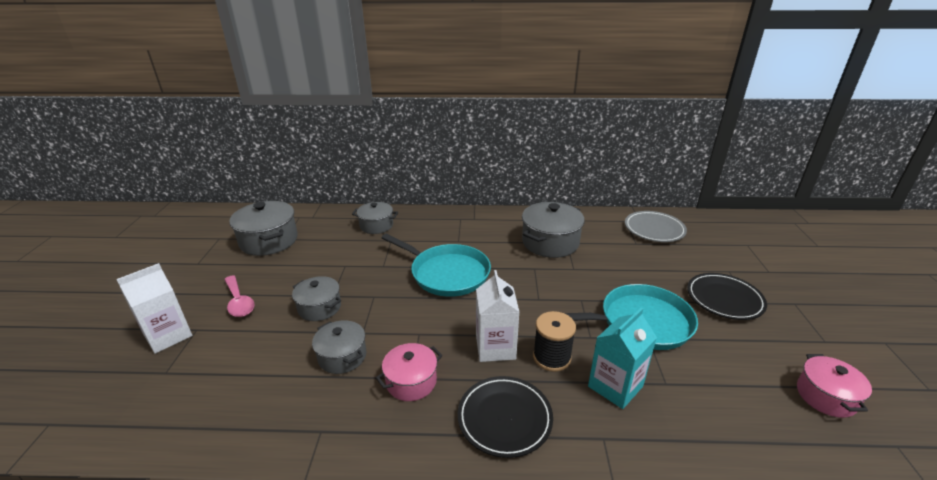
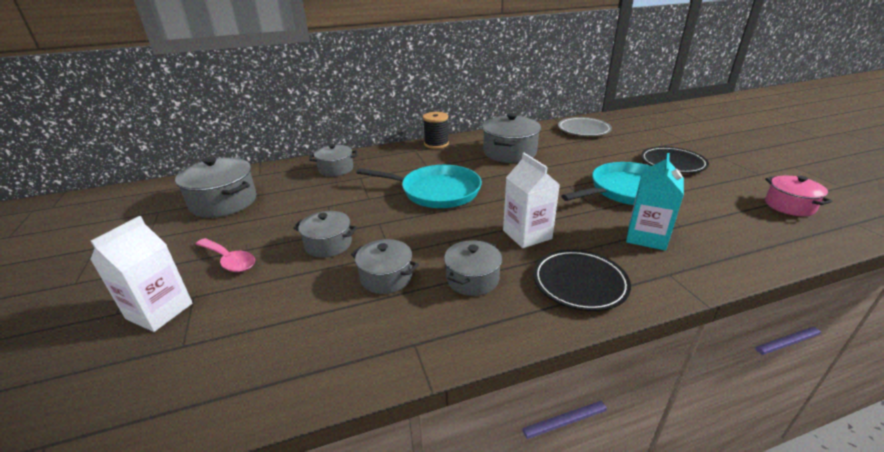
camera: 20 degrees left, 0 degrees up
(411, 381) = (472, 279): pink pot -> grey pot
(551, 357) = (580, 230): black spool -> black spool (436, 144)

